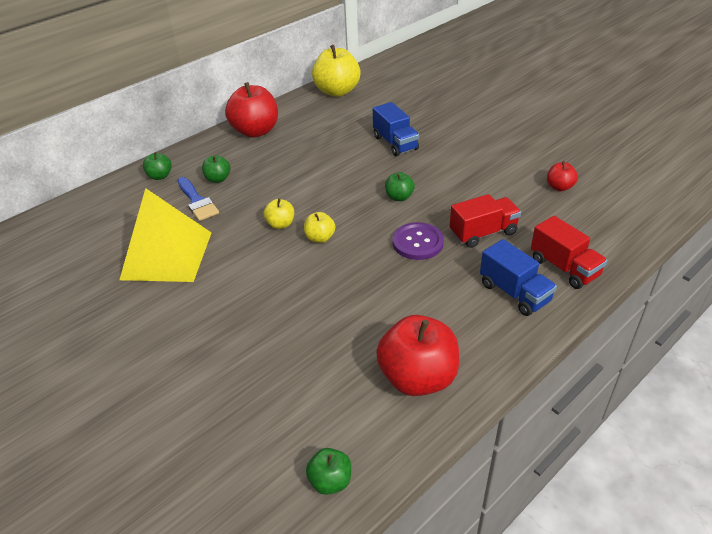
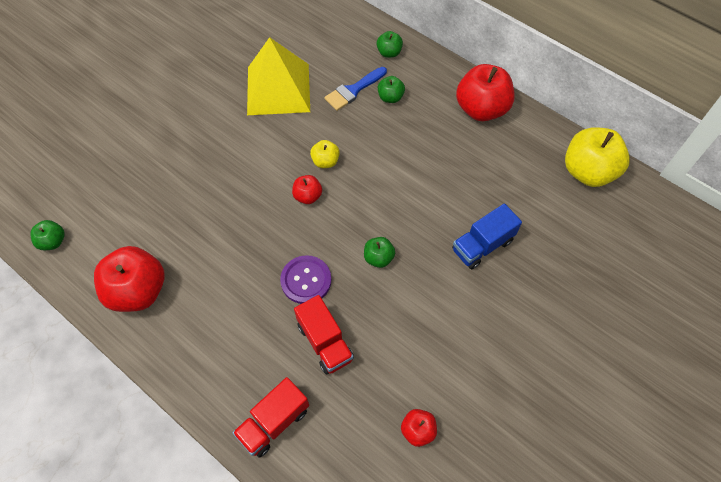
camera: 80 degrees right, 20 degrees up
(320, 238) = (308, 196): yellow apple -> red apple
(514, 293) = (236, 370): blue truck -> none

